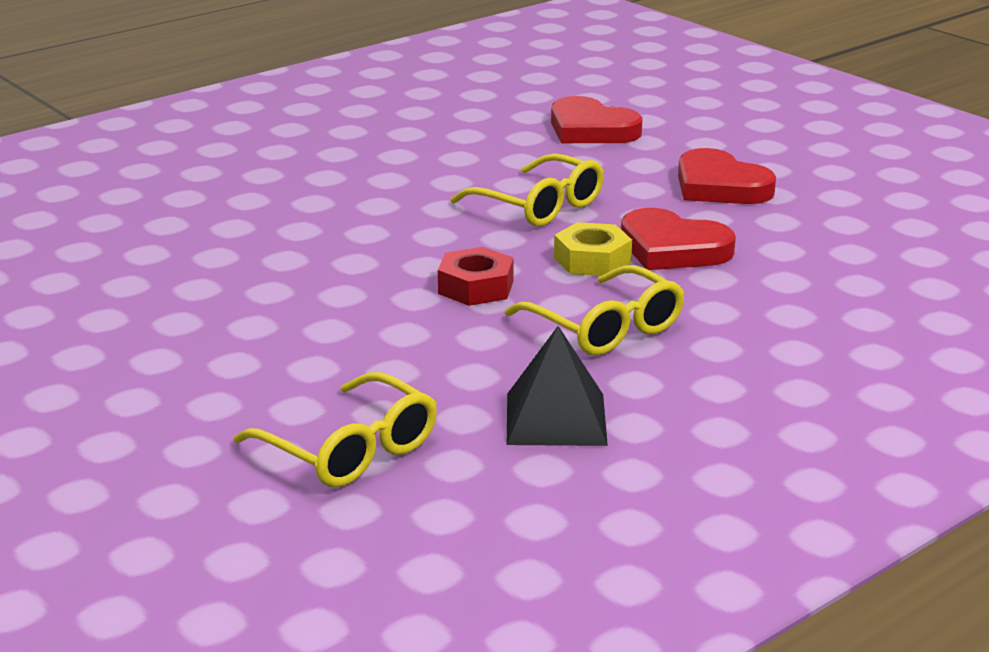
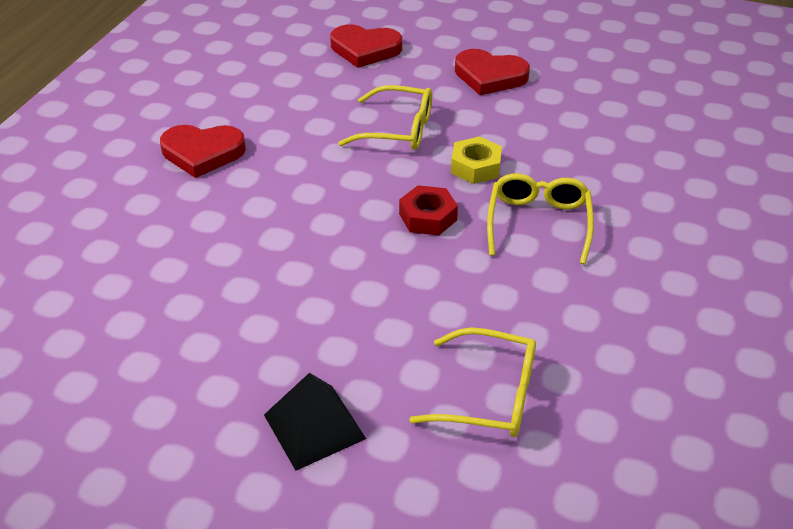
camera: 30 degrees left, 15 degrees up
(556, 419) = (583, 313): black pyramid -> black pyramid (314, 426)
(605, 328) = (538, 223): yellow glasses -> yellow glasses turned 105 degrees counterclockwise
(672, 248) = (513, 140): red heart -> red heart (202, 153)

